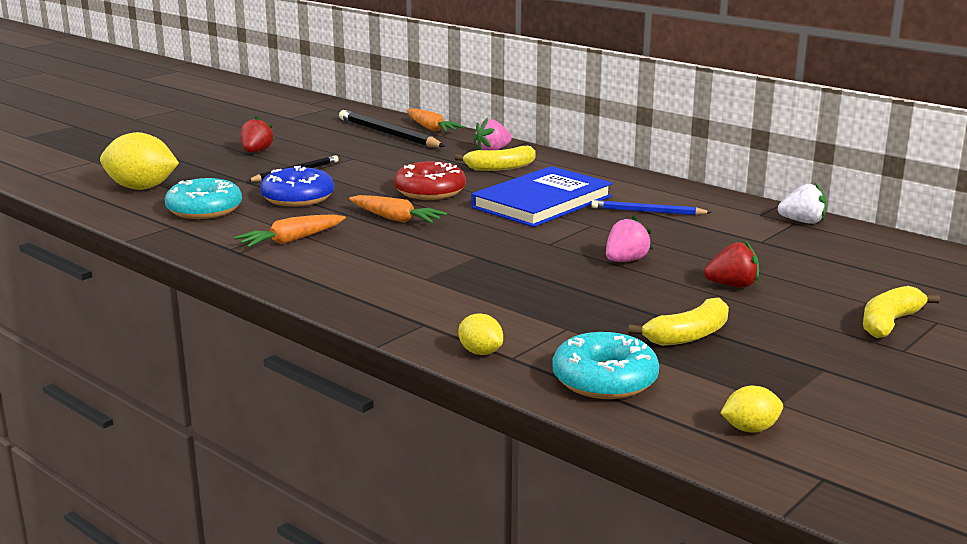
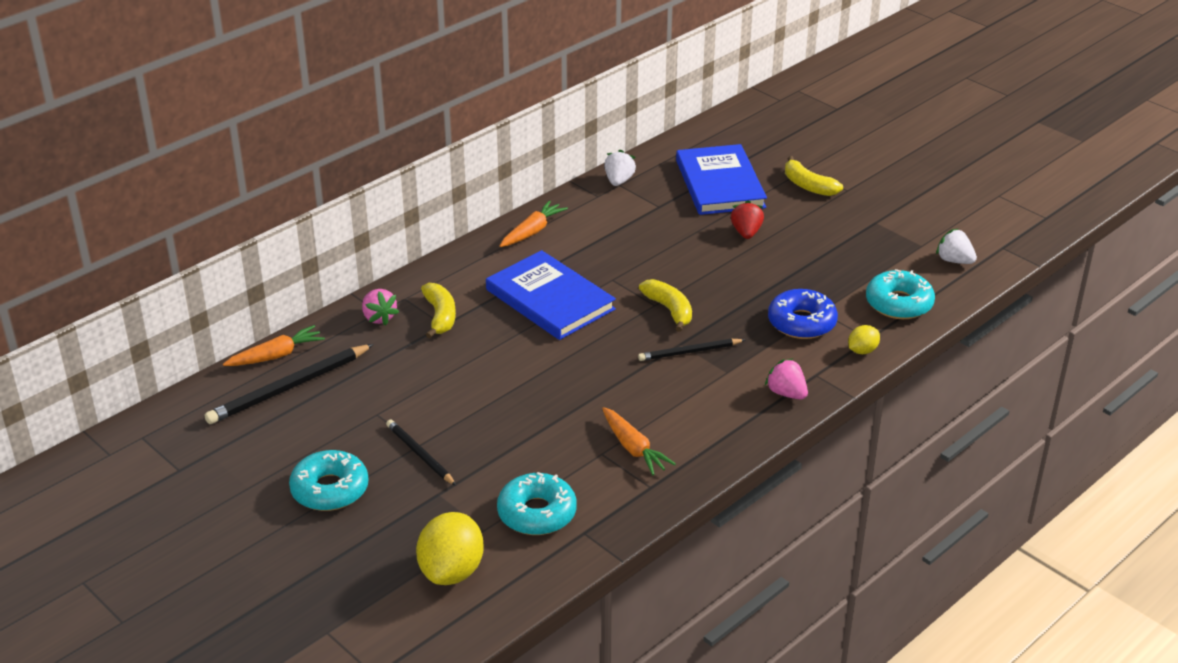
camera: 85 degrees left, 15 degrees up
(256, 152) = (330, 489): red strawberry -> turquoise donut
(298, 198) = (510, 449): blue donut -> blue donut (801, 323)
(395, 219) = (583, 385): orange carrot -> orange carrot (532, 231)
(430, 191) = (506, 363): red donut -> none
(460, 260) = (689, 352): none -> black pencil
(625, 260) = (695, 272): pink strawberry -> pink strawberry (786, 393)
(647, 211) = (584, 248): blue pencil -> none
(688, 335) = (831, 263): yellow banana -> yellow banana (669, 310)
(750, 429) = (954, 260): yellow lemon -> white strawberry
(843, 270) = (720, 184): none -> blue book

